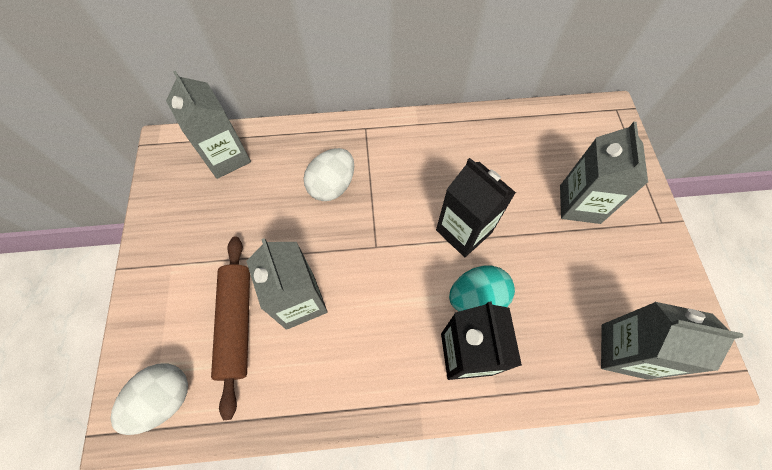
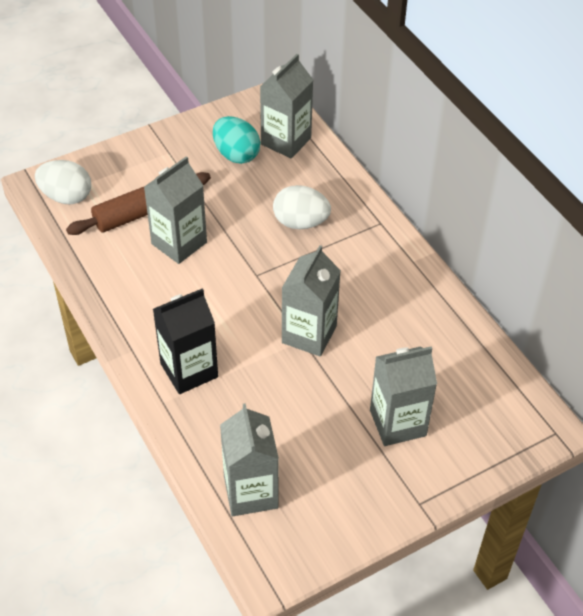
camera: 65 degrees right, 15 degrees down
(463, 231) = (309, 334): black carton -> grey carton
(477, 298) = (245, 363): turquoise egg -> turquoise egg (236, 154)

